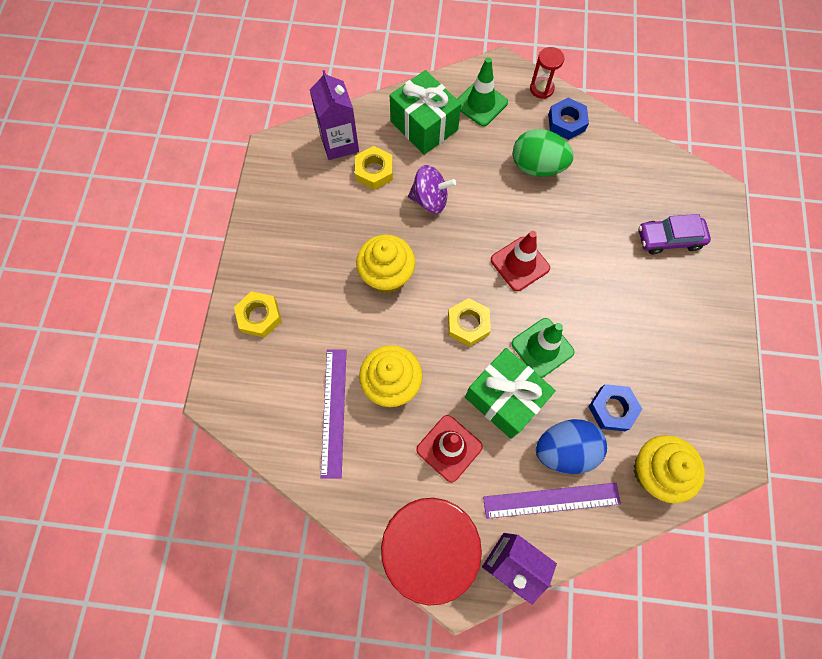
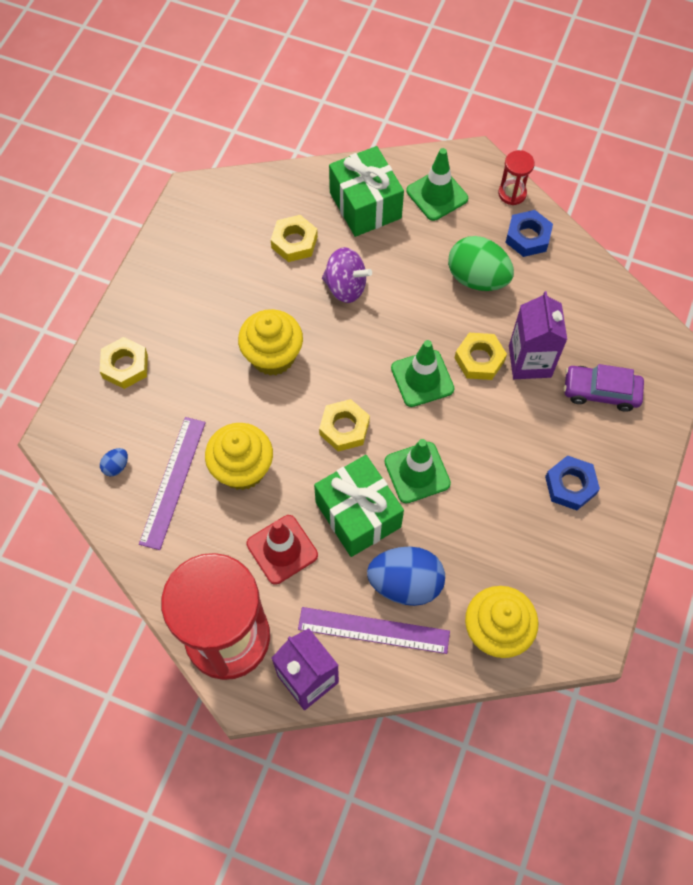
camera: 15 degrees right, 5 degrees down
(279, 410) = (116, 466): none -> blue egg
(339, 143) = (266, 203): purple carton -> purple carton (529, 361)
(520, 264) = (422, 378): red traffic cone -> green traffic cone
(561, 235) = (479, 359): none -> yellow nut
(612, 409) = (472, 555): blue nut -> blue nut (570, 485)

